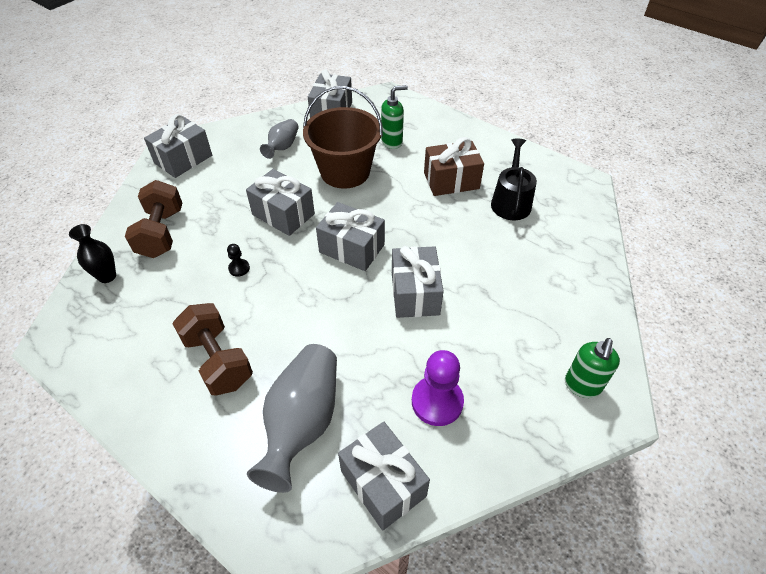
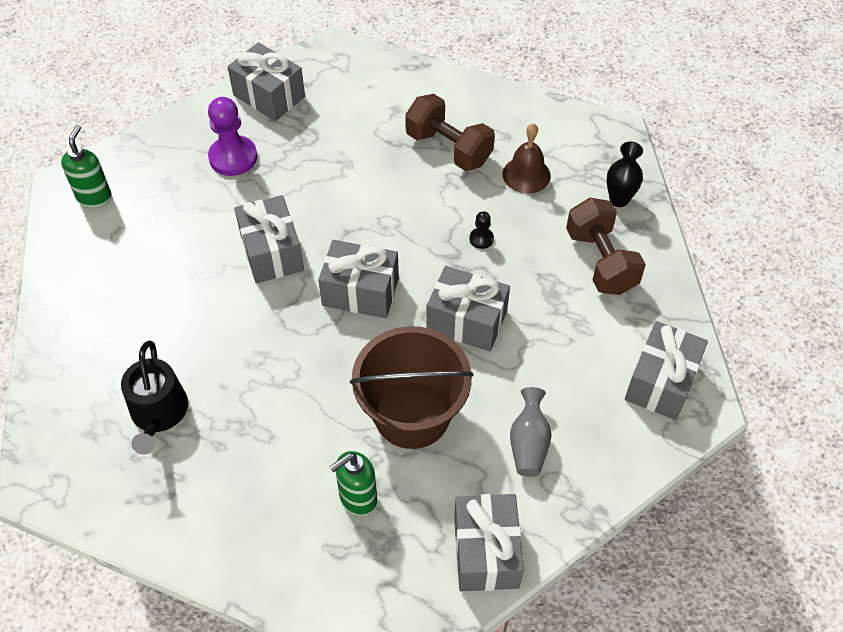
camera: 165 degrees right, 5 degrees up
(165, 316) = (526, 175): none -> brown bell
(302, 422) = (349, 120): grey vase -> none
(451, 181) = (249, 434): brown gift -> none

